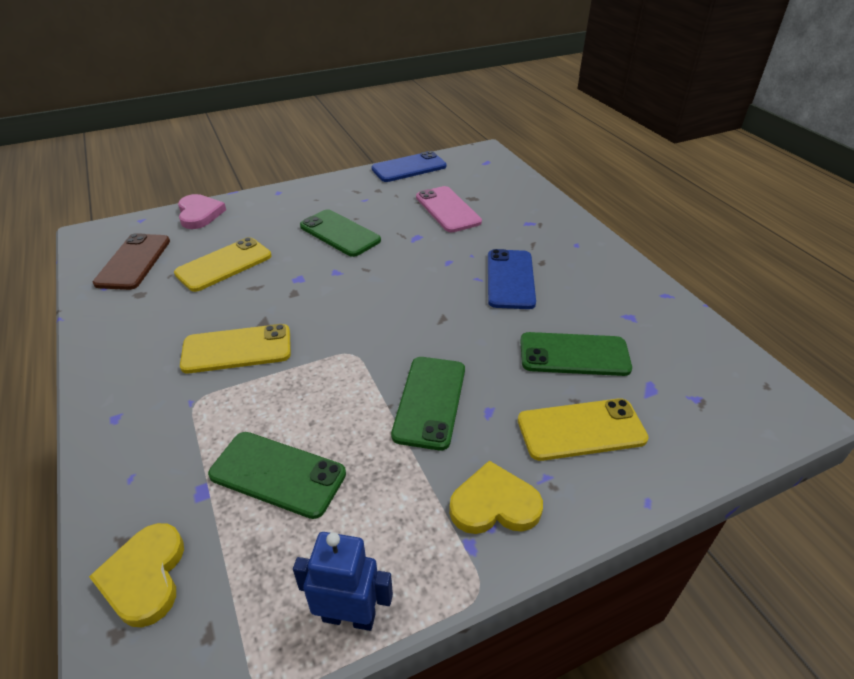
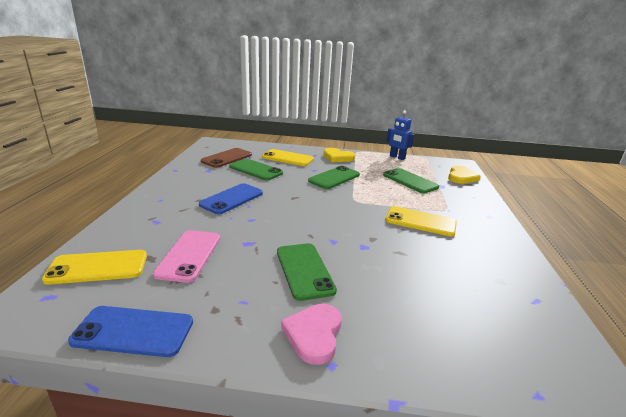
camera: 150 degrees left, 15 degrees down
(134, 262) = (519, 319): brown phone -> brown phone (227, 158)
(199, 214) = (450, 368): pink heart -> pink heart (314, 334)
(224, 265) = (423, 280): yellow phone -> yellow phone (98, 267)

